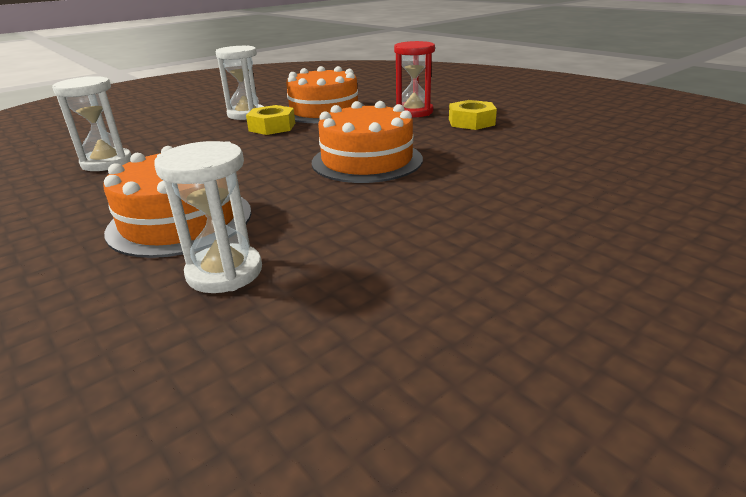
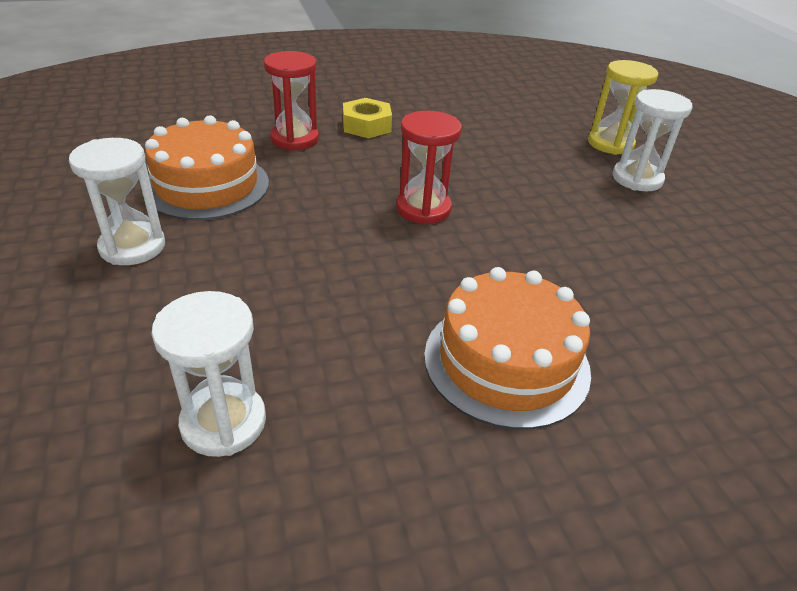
camera: 70 degrees left, 10 degrees up
(224, 272) = (634, 346): white hourglass -> white hourglass (637, 179)
(272, 127) = (229, 238): yellow nut -> none
(367, 160) = (423, 209): orange cake -> red hourglass
(648, 213) = (610, 144): none -> yellow hourglass

